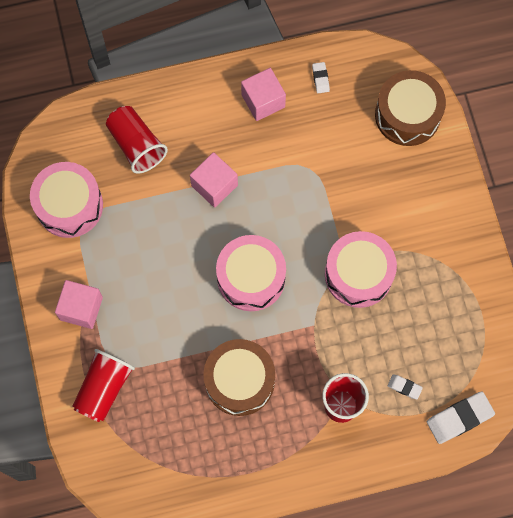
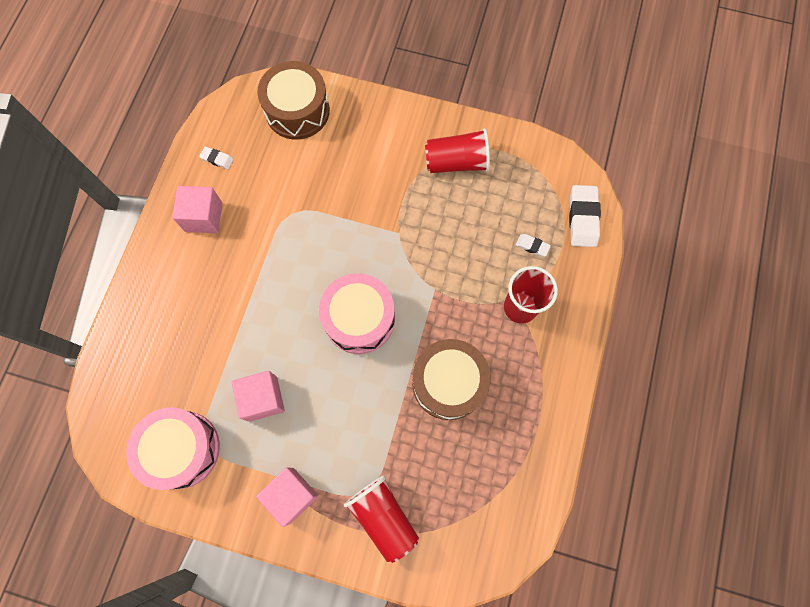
camera: 60 degrees left, 0 degrees up
(136, 145) = (166, 351): red cup -> red cup (456, 162)
(214, 185) = (253, 302): pink cube -> pink cube (263, 398)
(358, 274) = (411, 227): pink drum -> none
(404, 387) = (532, 246): white eraser -> white eraser turned 60 degrees clockwise

